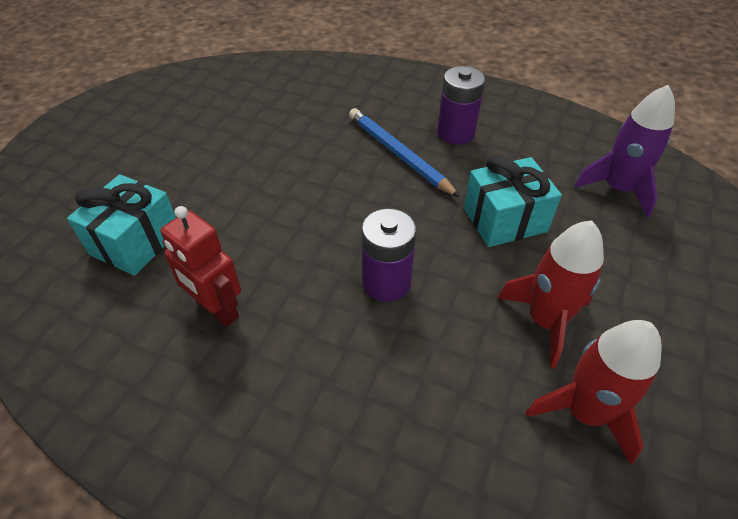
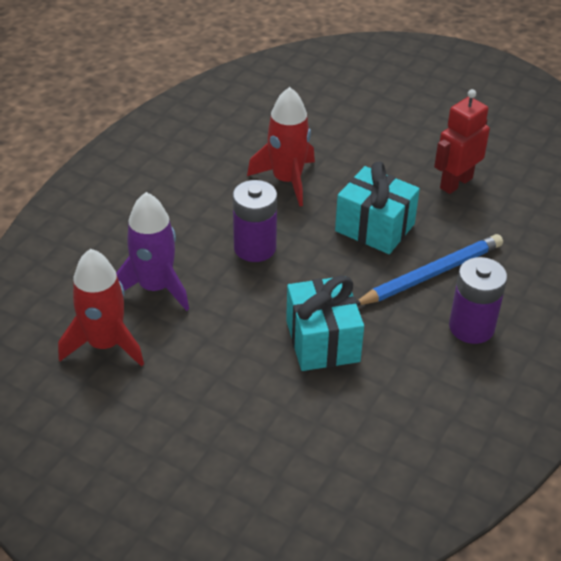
camera: 95 degrees right, 5 degrees down
(136, 242) = (320, 113): turquoise gift -> turquoise gift (374, 227)
(217, 310) = (244, 156): red robot -> red robot (455, 183)
(545, 321) = (194, 342): red rocket -> red rocket (287, 180)
(618, 189) = (363, 455): purple rocket -> purple rocket (155, 287)

